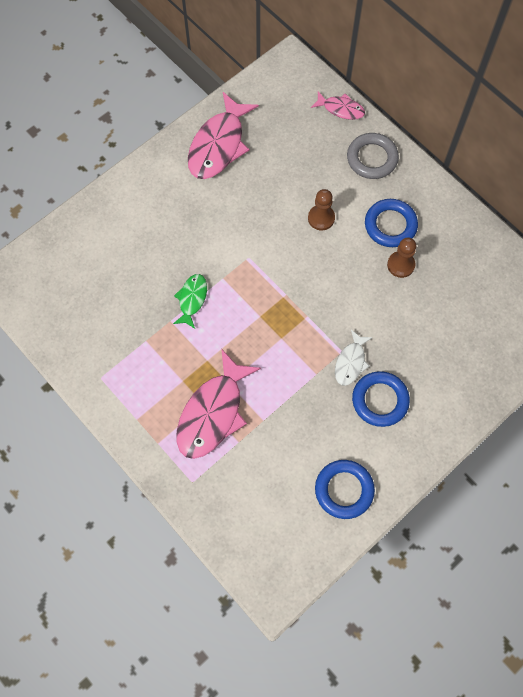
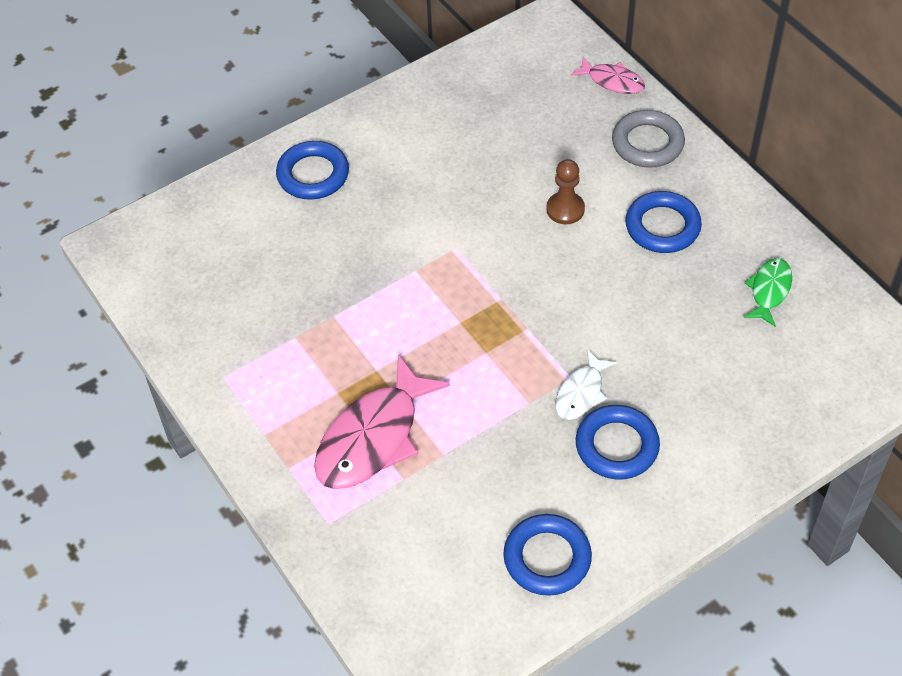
camera: 10 degrees right, 15 degrees down
(137, 207) = (313, 175): none -> blue ring
(192, 299) = (368, 292): green fish -> green fish (769, 291)
(219, 145) = (437, 110): pink fish -> none
(401, 265) = (670, 277): brown pawn -> none

